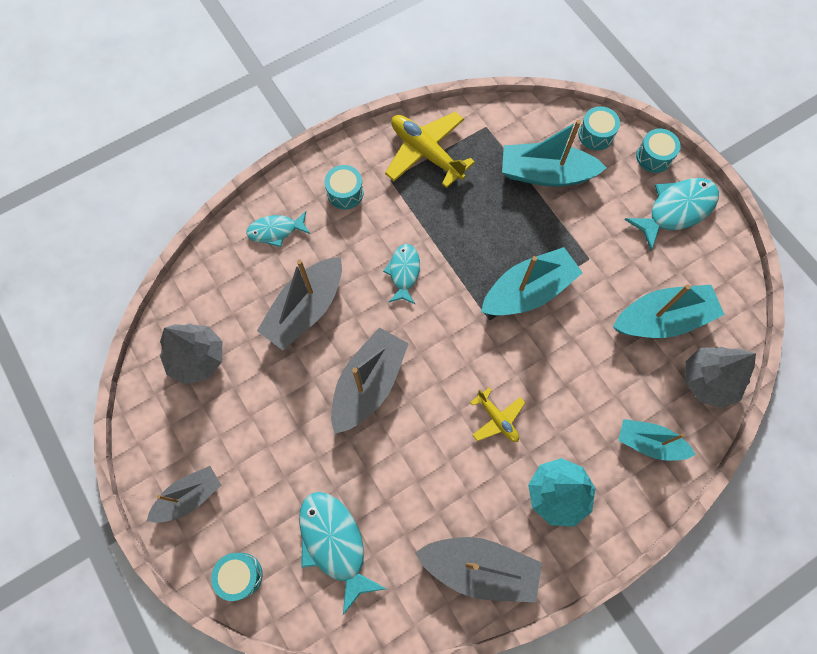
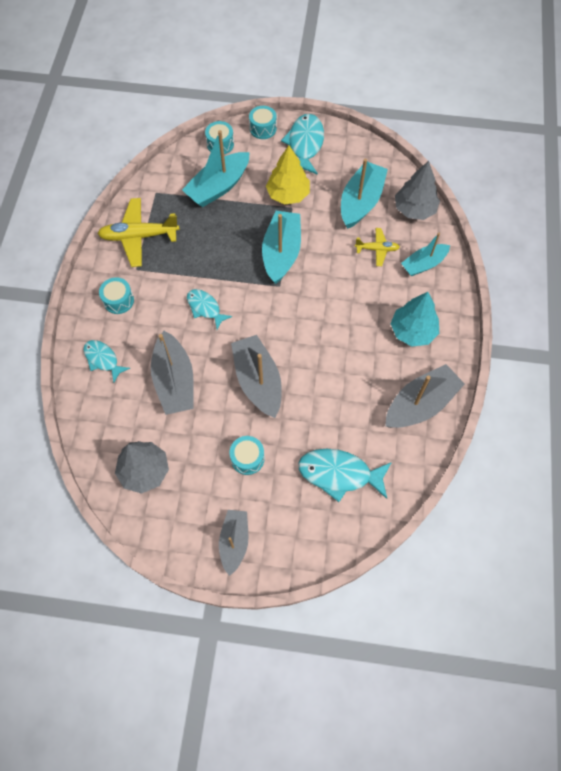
camera: 50 degrees left, 5 degrees down
(240, 575) = (312, 545): turquoise drum -> turquoise drum (247, 458)
(276, 231) = (103, 359): turquoise fish -> turquoise fish turned 105 degrees clockwise
(497, 419) = (342, 328): yellow plane -> yellow plane (377, 249)
(600, 242) = (288, 194): none -> yellow tree

